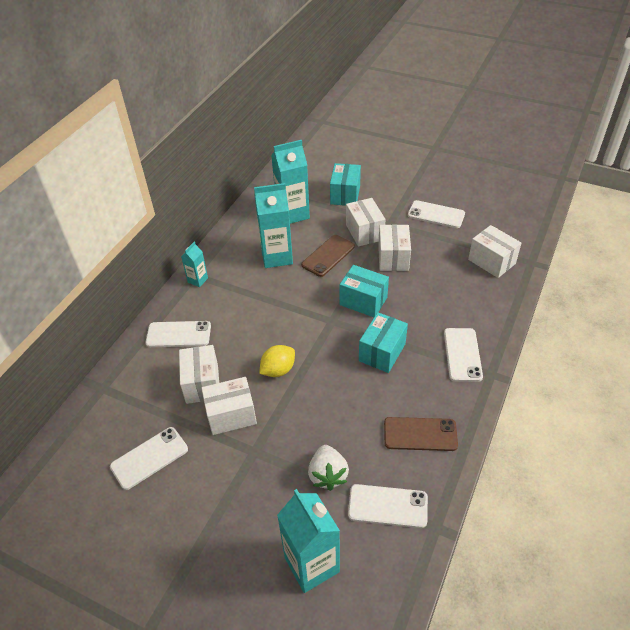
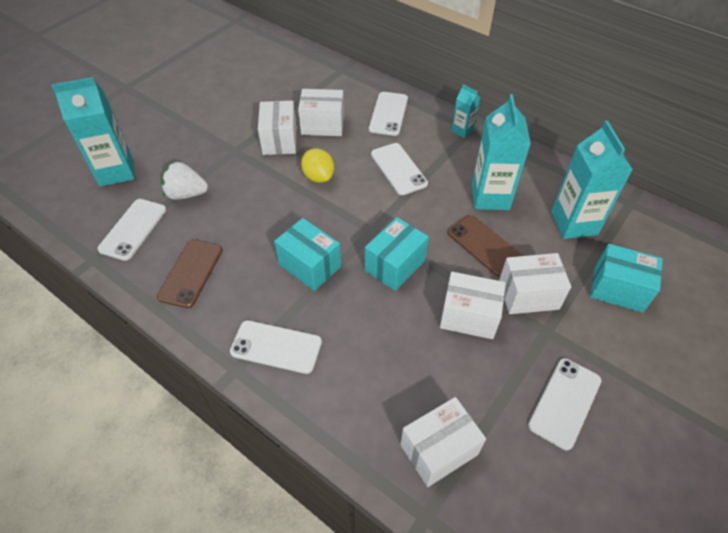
camera: 100 degrees right, 5 degrees up
(149, 458) = (260, 92): white phone -> white phone (398, 169)

